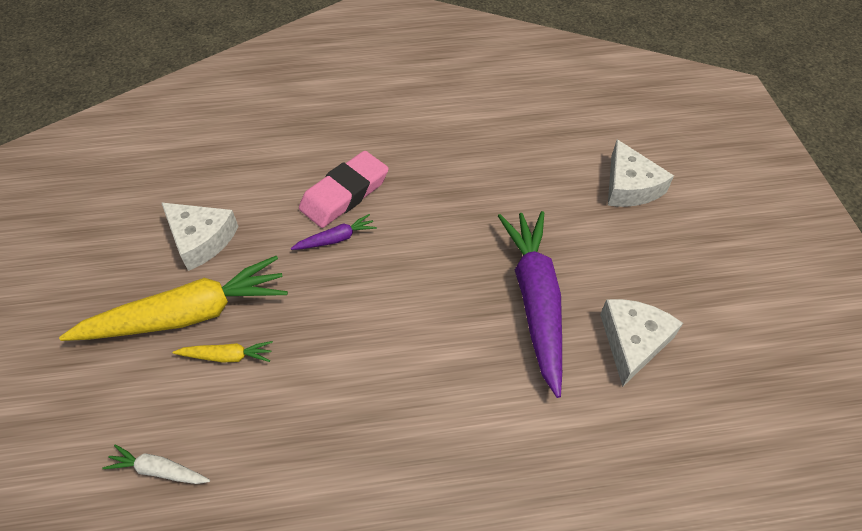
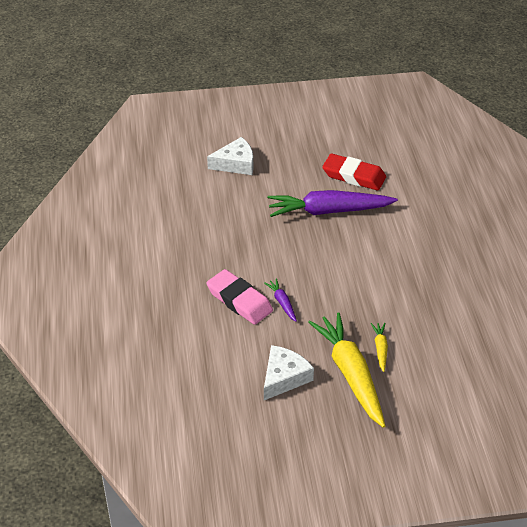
camera: 90 degrees left, 10 degrees down
(159, 470) = (458, 369): white carrot -> none
(632, 342) = (354, 176): white cheese -> red eraser

